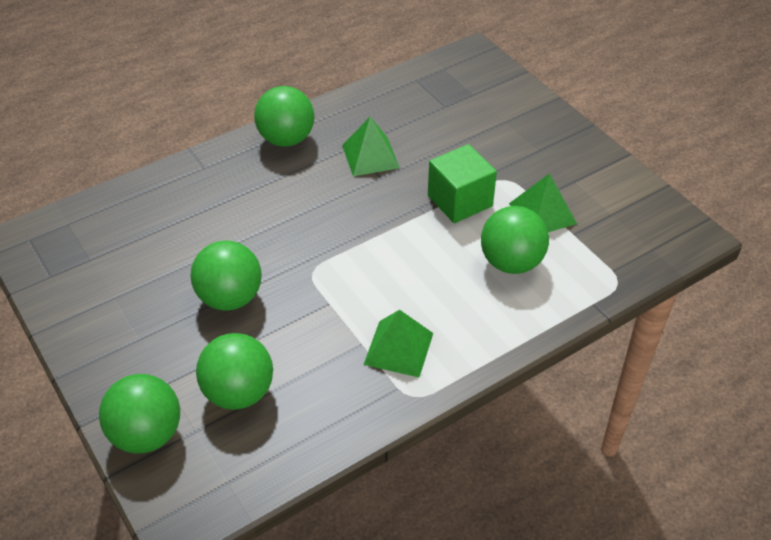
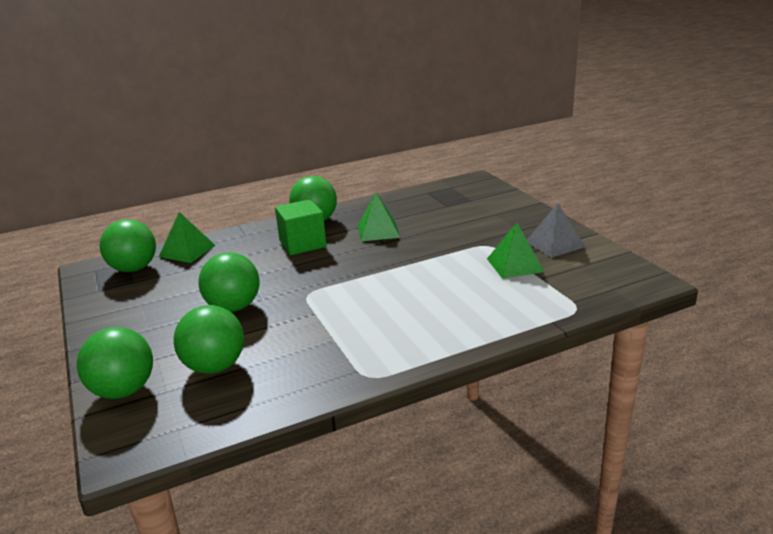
camera: 10 degrees right, 20 degrees down
(398, 348) = (365, 344): green pyramid -> green pyramid (187, 251)
(460, 201) = (445, 256): green cube -> green cube (302, 244)
(511, 262) = (481, 293): green ball -> green ball (134, 268)
(583, 175) = (555, 244): none -> grey pyramid

